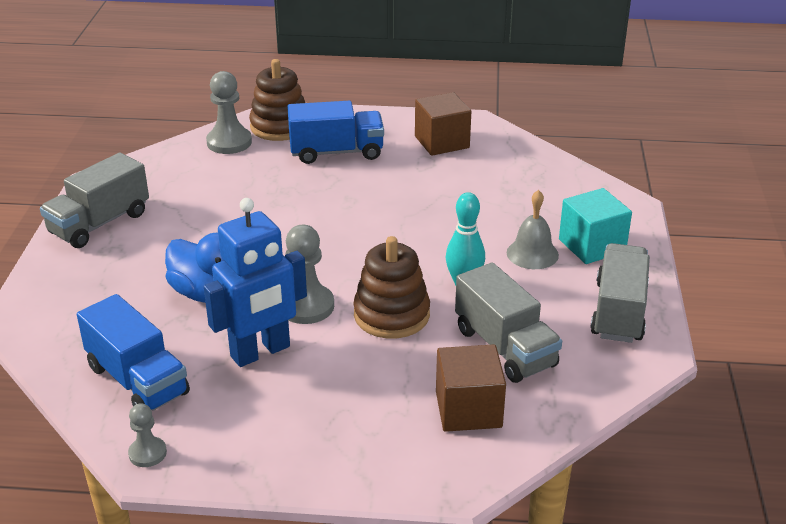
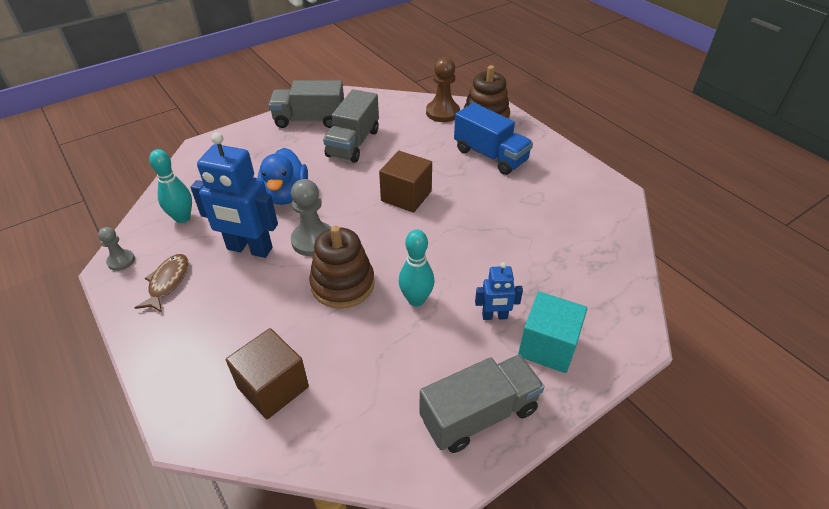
camera: 50 degrees right, 10 degrees up
(137, 380) = (182, 218): blue truck -> turquoise bowling pin
(229, 142) = (442, 112): grey pawn -> brown pawn
(235, 428) = (168, 282): none -> brown fish
(442, 142) = (569, 191): brown cube -> brown cube (406, 196)
(505, 347) = (363, 367): grey truck -> grey truck (353, 143)
(532, 254) = (494, 316): grey bell -> blue robot

